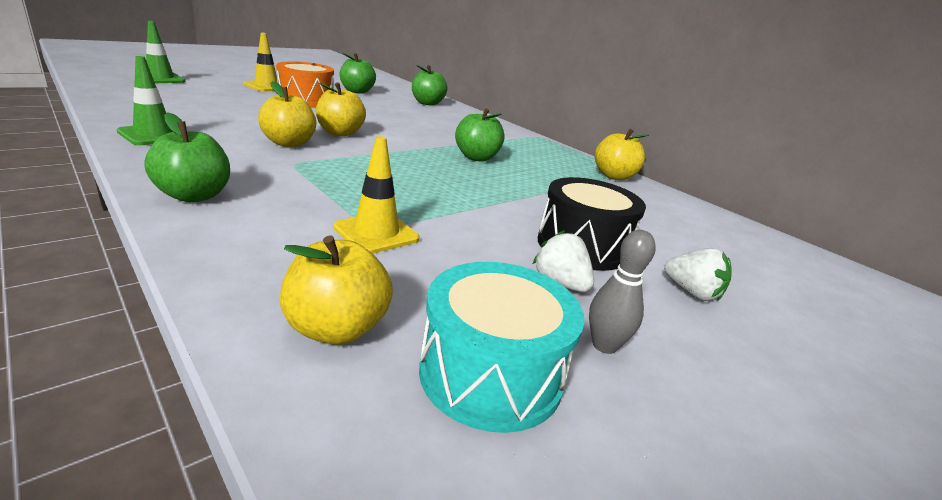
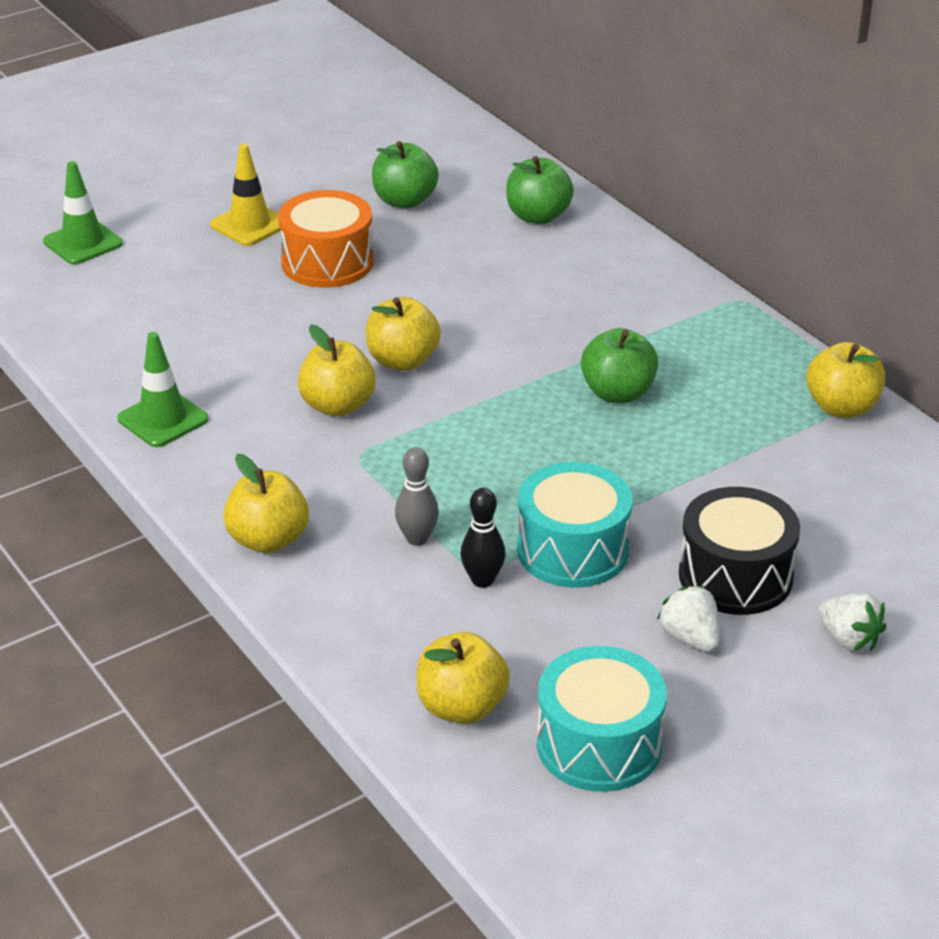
camera: 10 degrees right, 10 degrees up
(194, 196) = (268, 540): green apple -> yellow apple
(376, 233) = (482, 580): yellow traffic cone -> black bowling pin
(452, 222) = (573, 550): none -> turquoise drum
(604, 345) = (715, 712): grey bowling pin -> grey bowling pin (417, 539)

